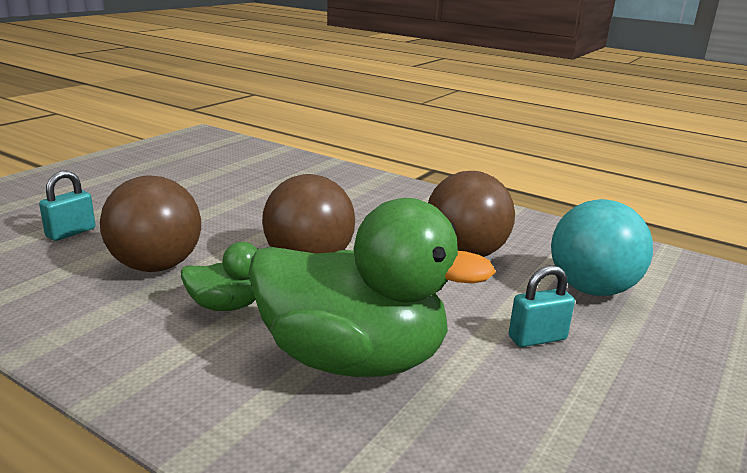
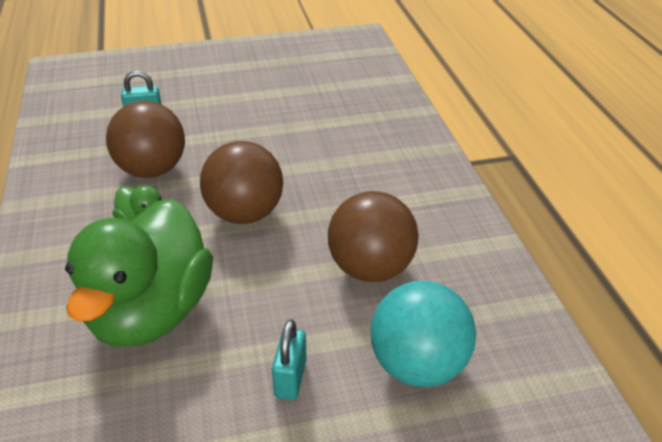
camera: 45 degrees right, 15 degrees up
(352, 359) = (151, 313): green duck -> green duck turned 45 degrees clockwise
(537, 338) = (290, 378): turquoise padlock -> turquoise padlock turned 75 degrees clockwise

